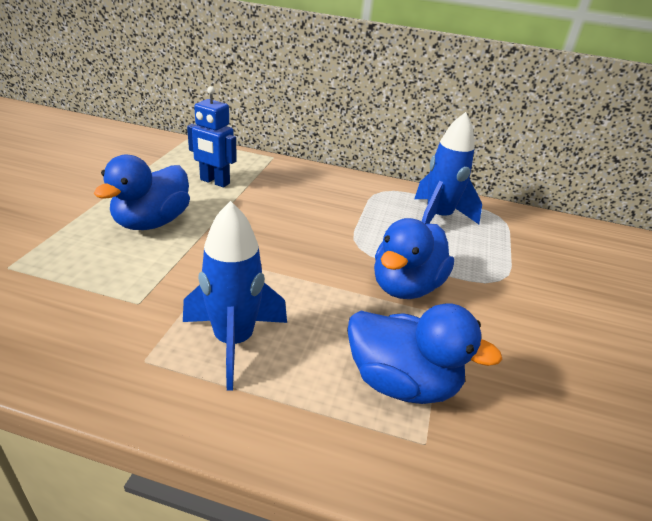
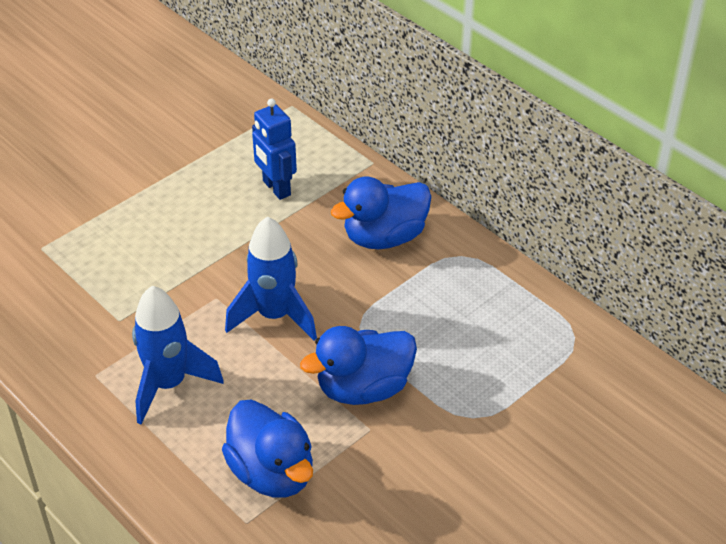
camera: 35 degrees right, 10 degrees up
(152, 222) = (180, 230): blue duck -> blue duck (384, 237)
(437, 218) = (489, 316): blue rocket -> blue rocket (274, 316)

